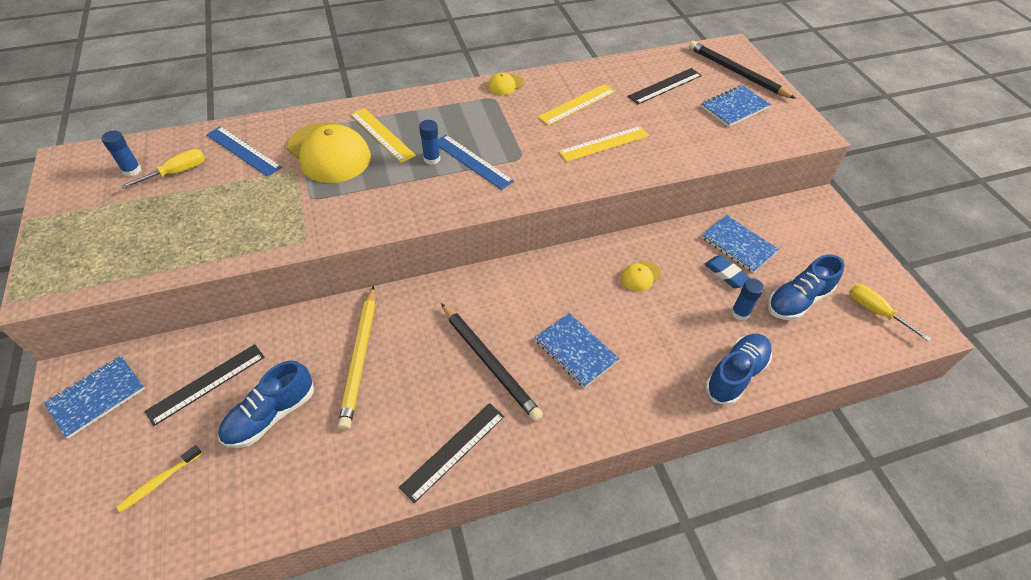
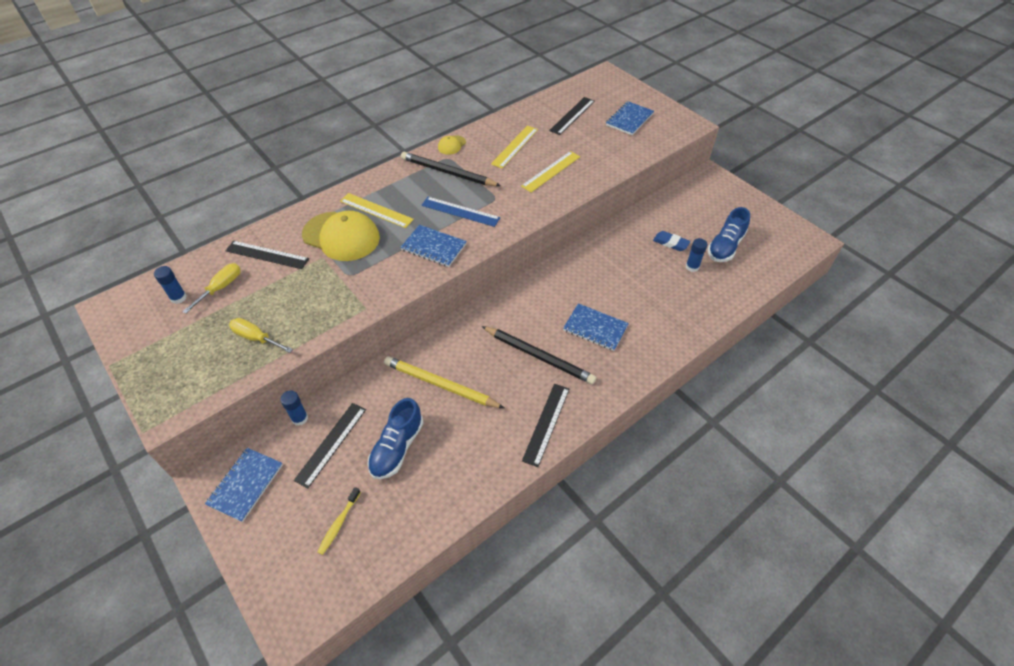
camera: 20 degrees left, 0 degrees up
(243, 151) = (267, 255): blue ruler -> black ruler
(360, 357) = (441, 385): yellow pencil -> yellow pencil turned 135 degrees clockwise
(432, 159) = (427, 218): blue glue stick -> blue glue stick (300, 418)
(641, 276) = (613, 262): yellow cap -> none
(735, 375) = (708, 309): blue shoe -> none
(737, 73) = (618, 92): black pencil -> black pencil (448, 172)
(738, 245) = (669, 220): blue notebook -> blue notebook (434, 247)
(875, 311) = (776, 239): yellow screwdriver -> yellow screwdriver (256, 338)

